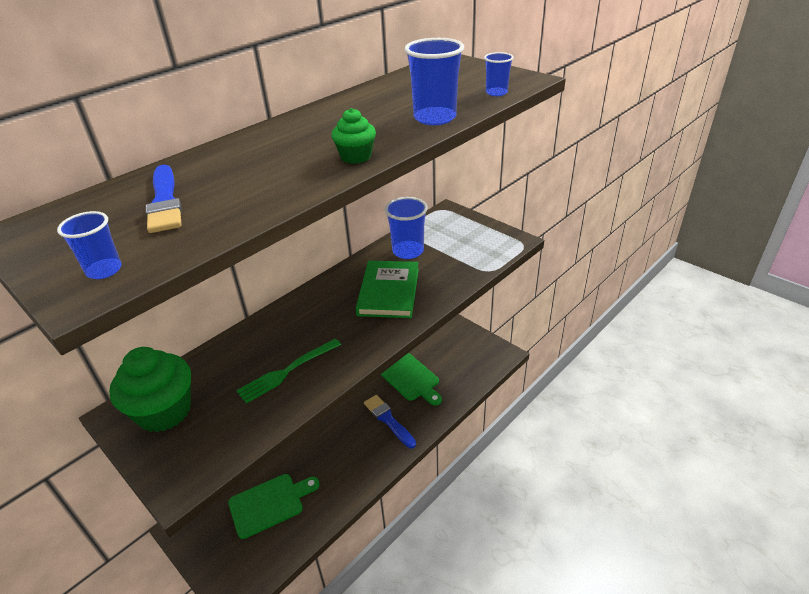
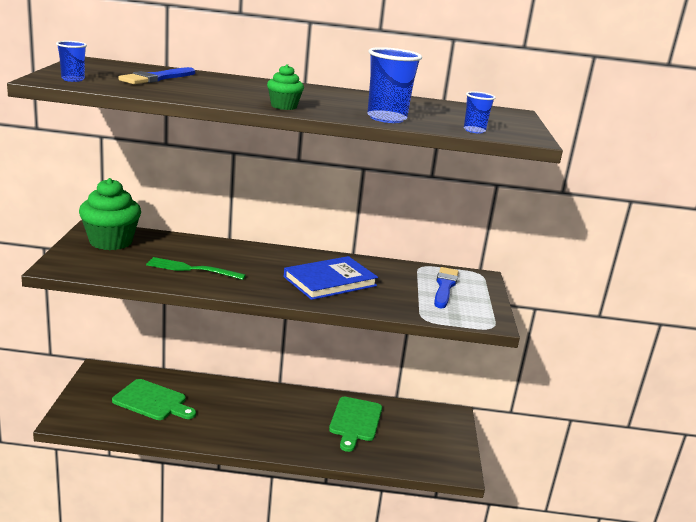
camera: 45 degrees right, 15 degrees down
(388, 292) = (330, 281): green book -> blue book
(388, 420) = (294, 427): blue brush -> blue brush (445, 287)
(408, 251) = (394, 275): blue cup -> none

